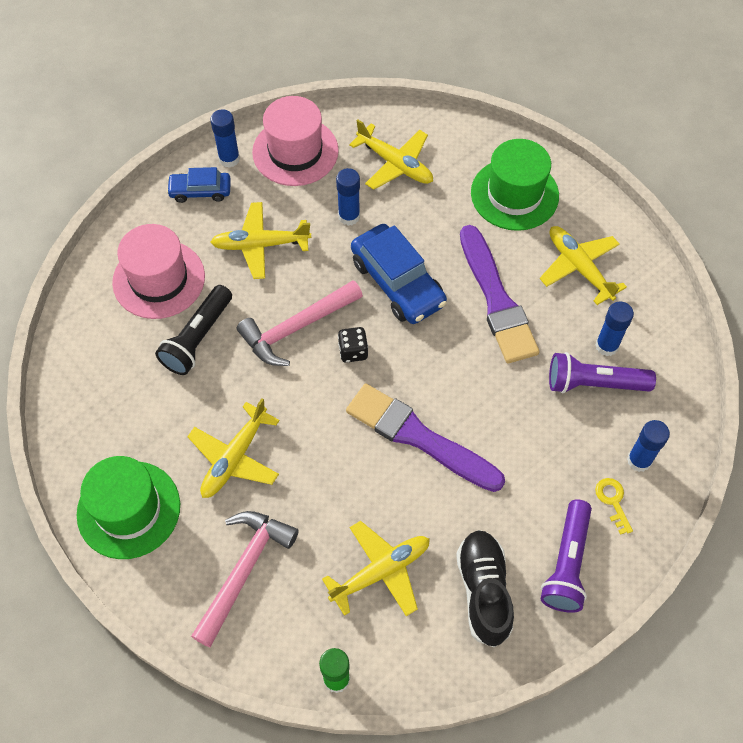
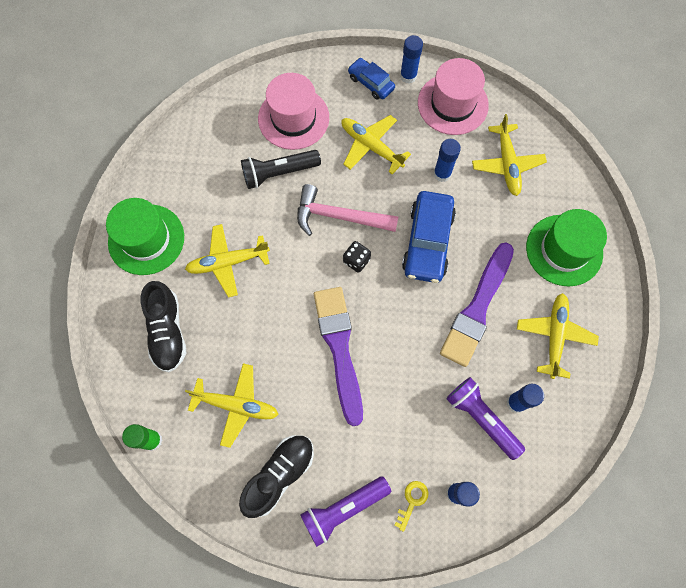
camera: 45 degrees right, 10 degrees up
(244, 571) = (168, 331): pink hammer -> black shoe

